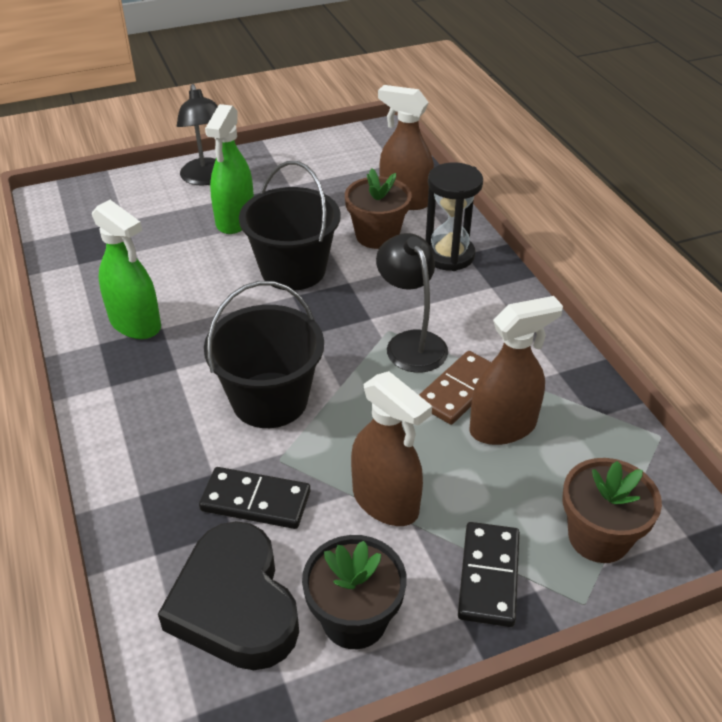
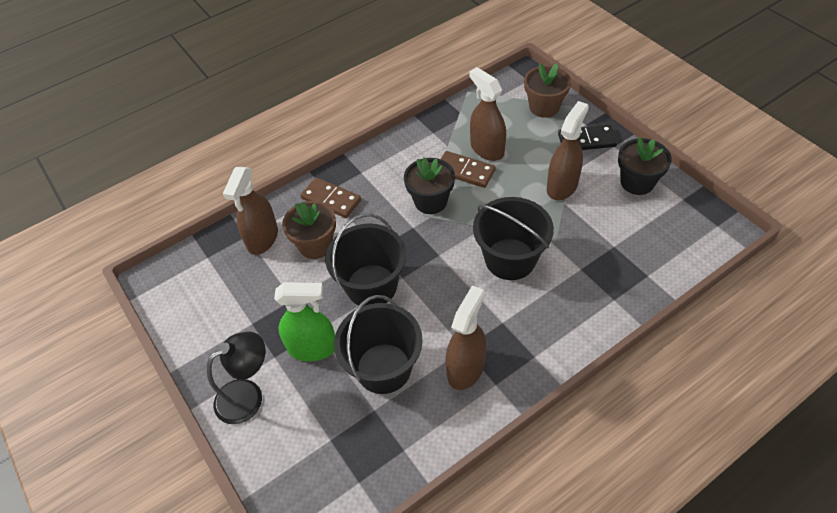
camera: 100 degrees left, 10 degrees up
(135, 323) = (466, 368): green spray bottle -> brown spray bottle
(178, 263) = (383, 368): none -> black bucket
(235, 604) = (656, 230): black heart -> none
(255, 501) = (590, 241): black domino -> none
(411, 342) = (430, 201): black lamp -> black flower pot
(449, 255) = (331, 199): black hourglass -> brown domino

